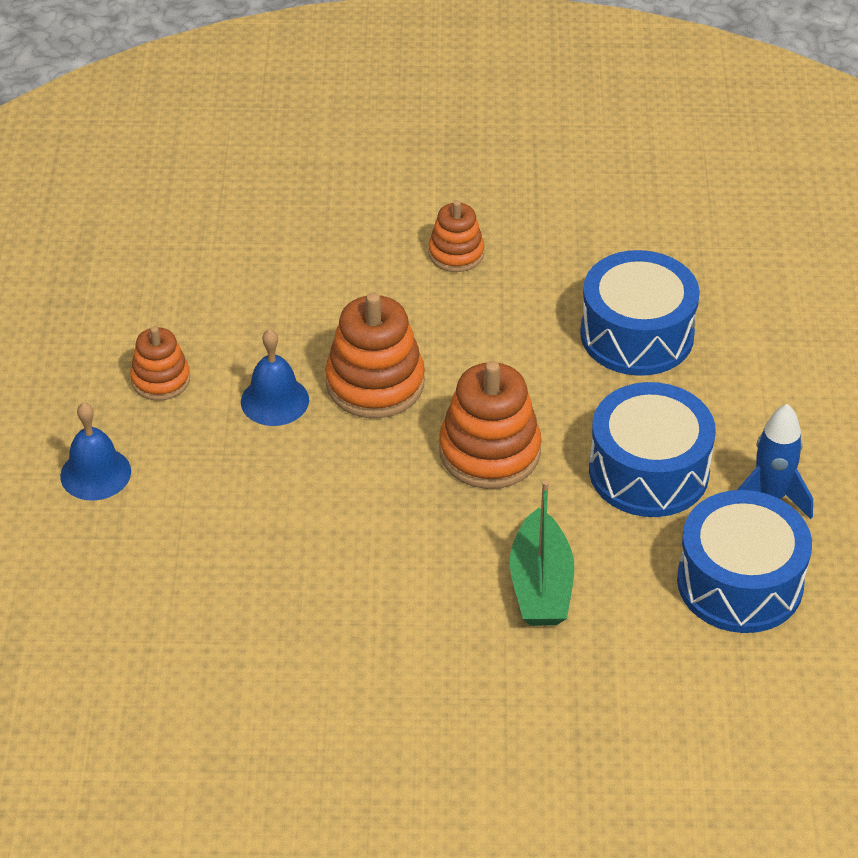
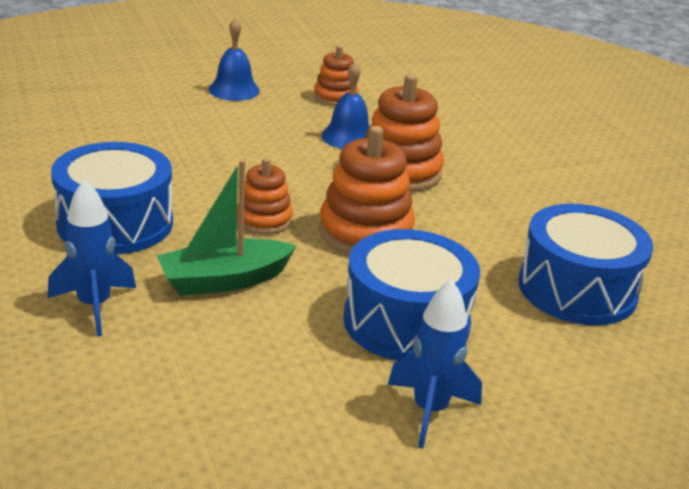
camera: 65 degrees right, 15 degrees down
(456, 253) = (575, 185): orange stacking toy -> orange stacking toy (264, 220)
(553, 694) = (94, 306): none -> blue rocket
(740, 582) = (292, 405): blue drum -> blue drum (115, 223)

